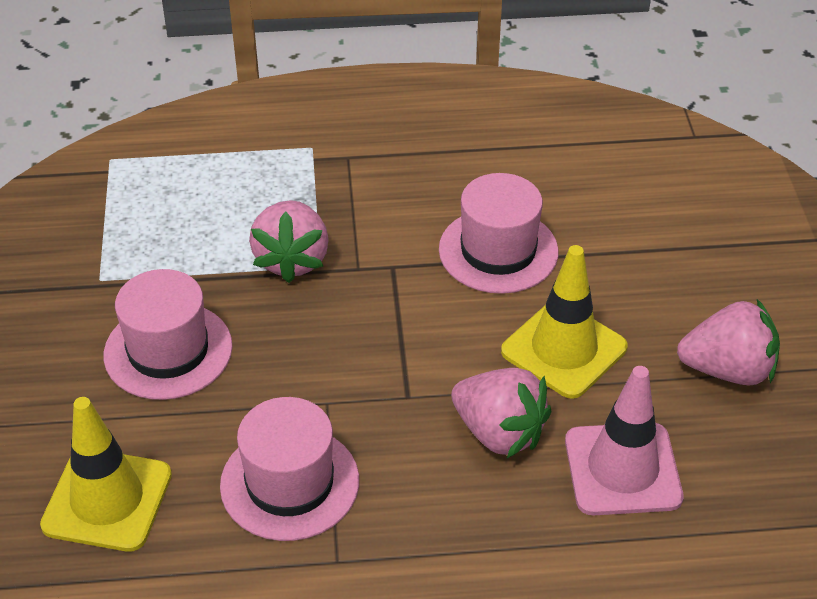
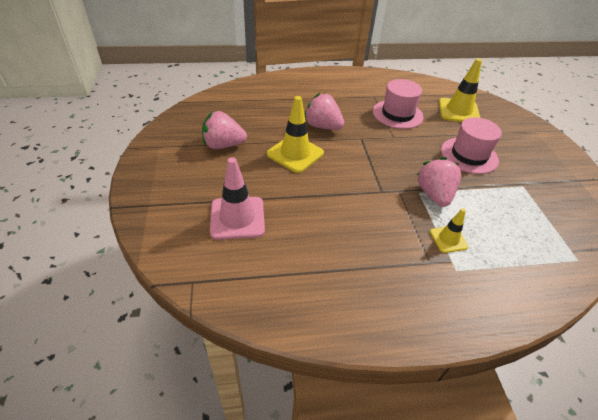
camera: 175 degrees right, 0 degrees up
(303, 186) = (448, 239): none -> yellow traffic cone
(498, 251) = (327, 199): pink hat -> none
(622, 469) = (275, 115): pink traffic cone -> pink traffic cone (237, 218)

